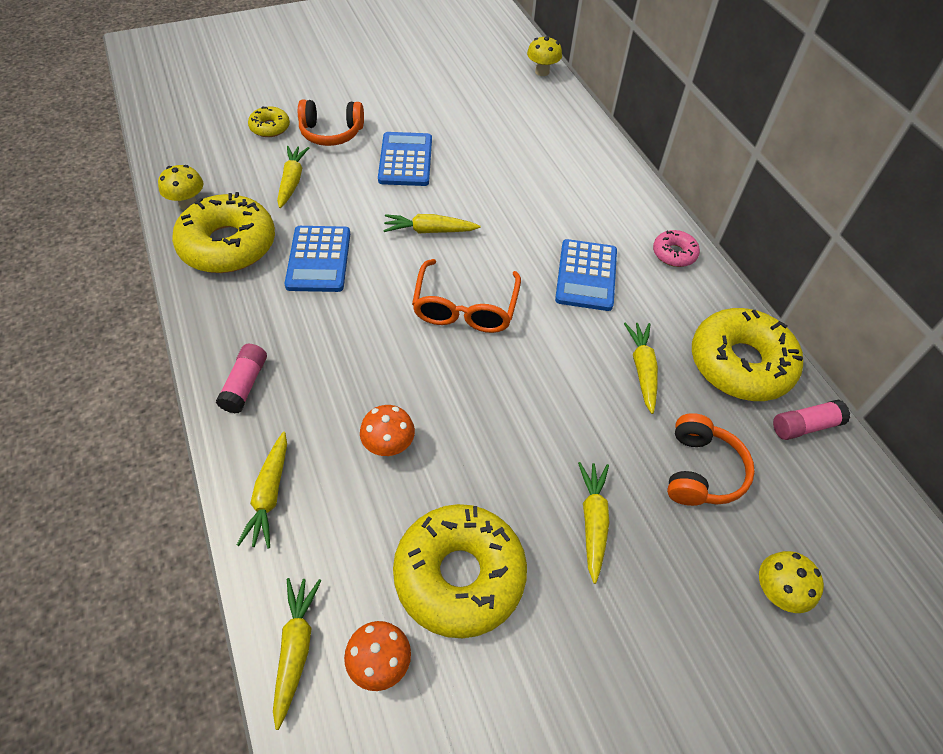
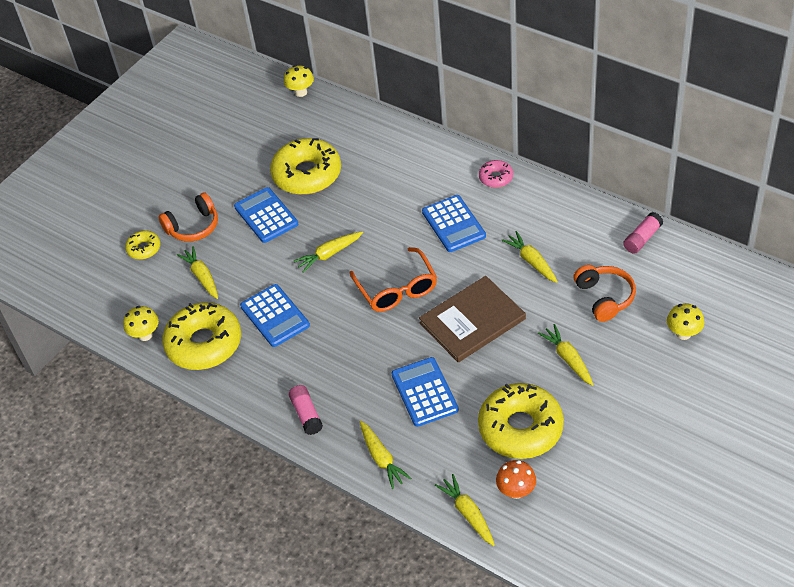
camera: 25 degrees left, 5 degrees down
(389, 446) = (424, 392): orange mushroom -> blue calculator
(516, 396) = (472, 321): none -> brown book
(740, 364) = (583, 224): yellow donut -> yellow donut (307, 174)

